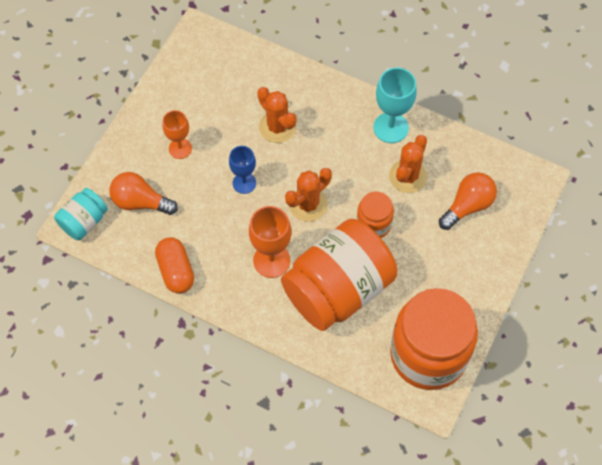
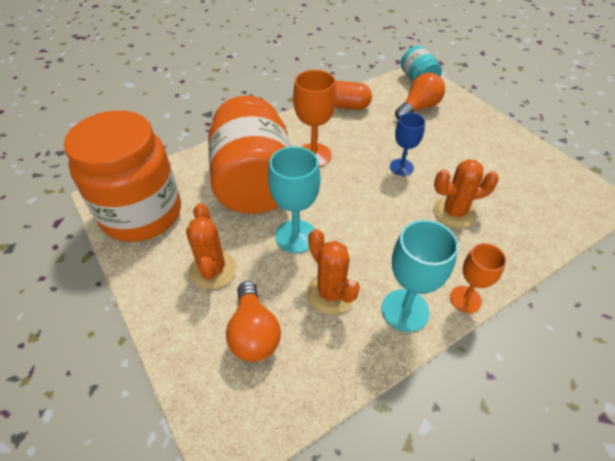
camera: 120 degrees right, 15 degrees down
(180, 148) = (460, 143): orange goblet -> orange goblet (465, 299)
(308, 204) = (351, 199): orange cactus -> orange cactus (212, 270)
(373, 224) = (296, 236): orange jar -> turquoise goblet

